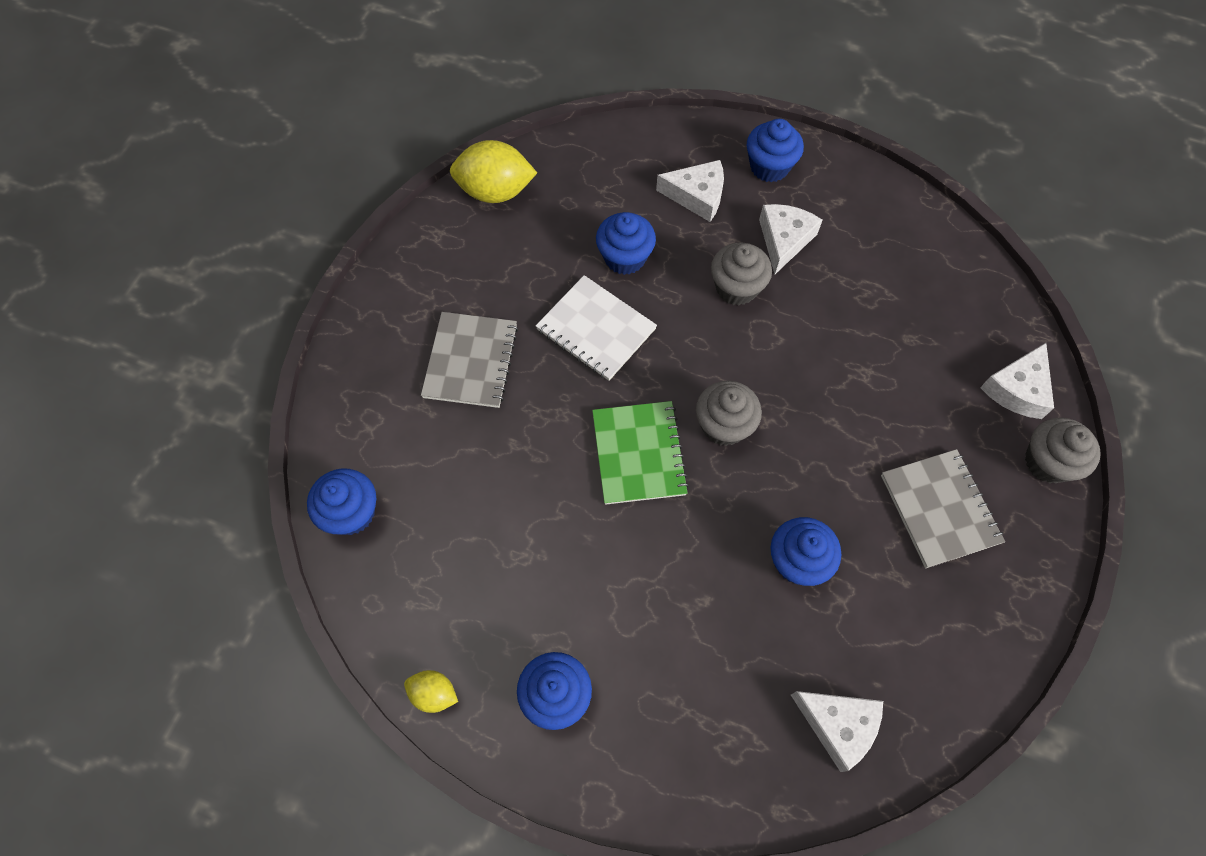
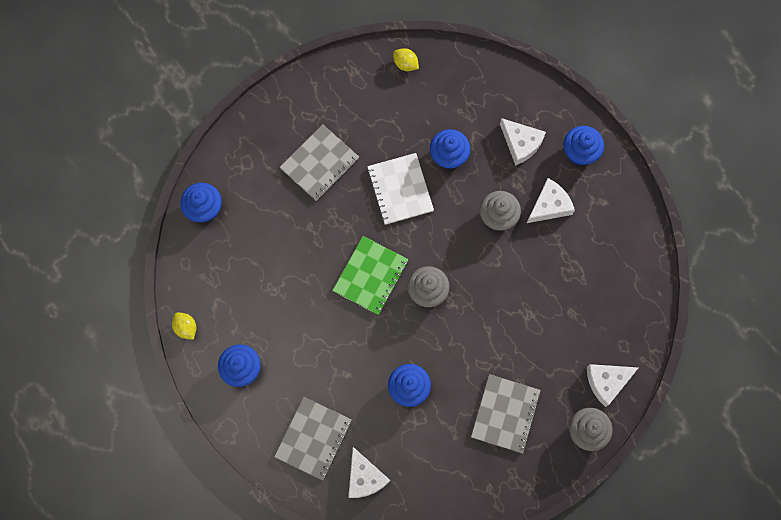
camera: 35 degrees right, 10 degrees up
(495, 191) = (405, 64): yellow lemon -> yellow lemon, size x0.52
(728, 722) = (313, 438): none -> grey notebook

